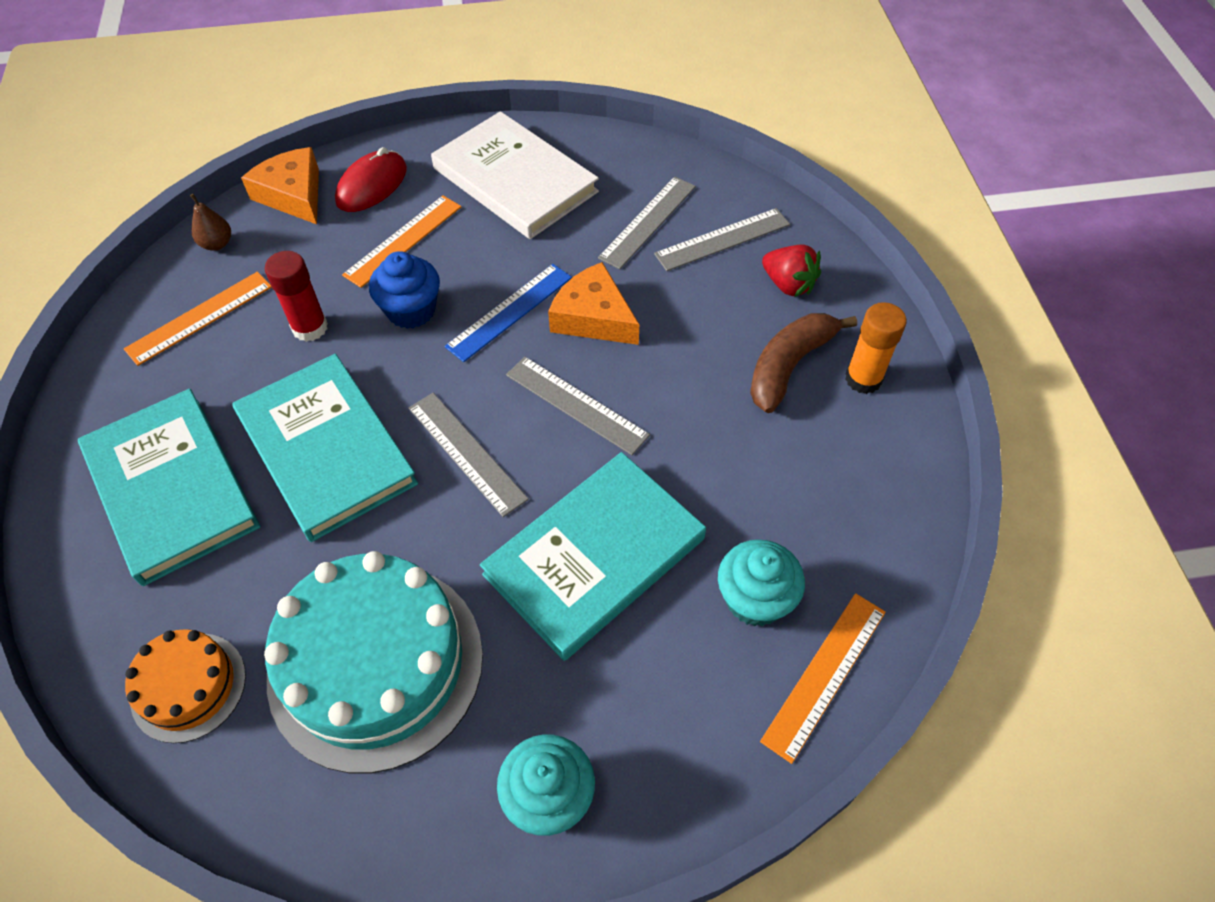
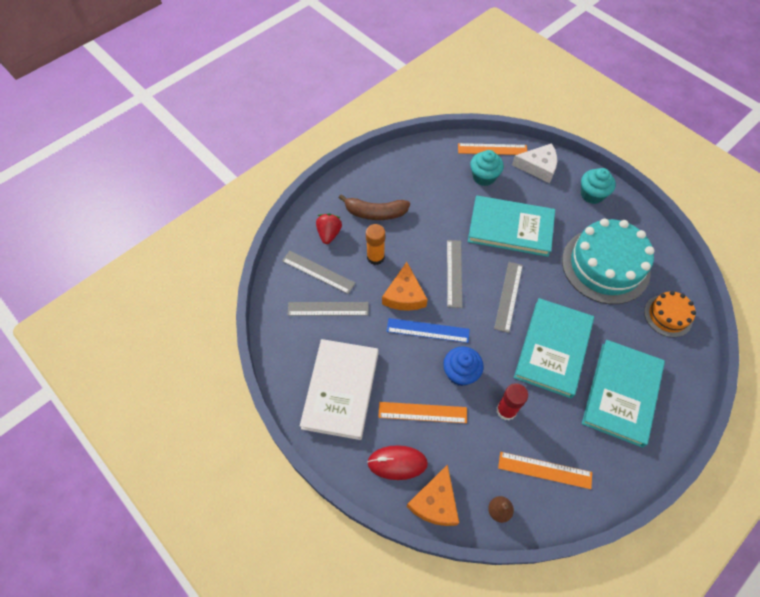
camera: 125 degrees left, 5 degrees up
(708, 737) = (538, 167): none -> white cheese
(863, 379) = (363, 187): orange glue stick -> orange glue stick (375, 257)

